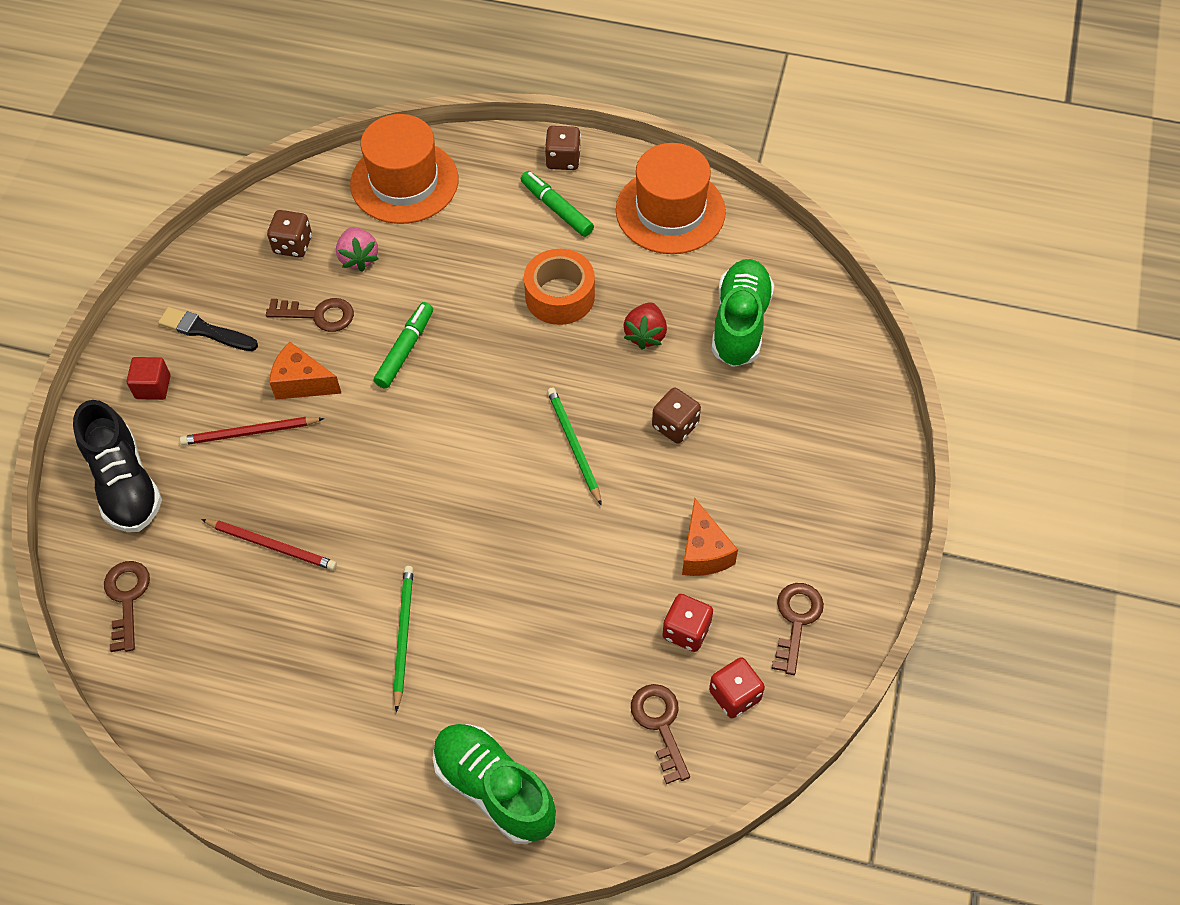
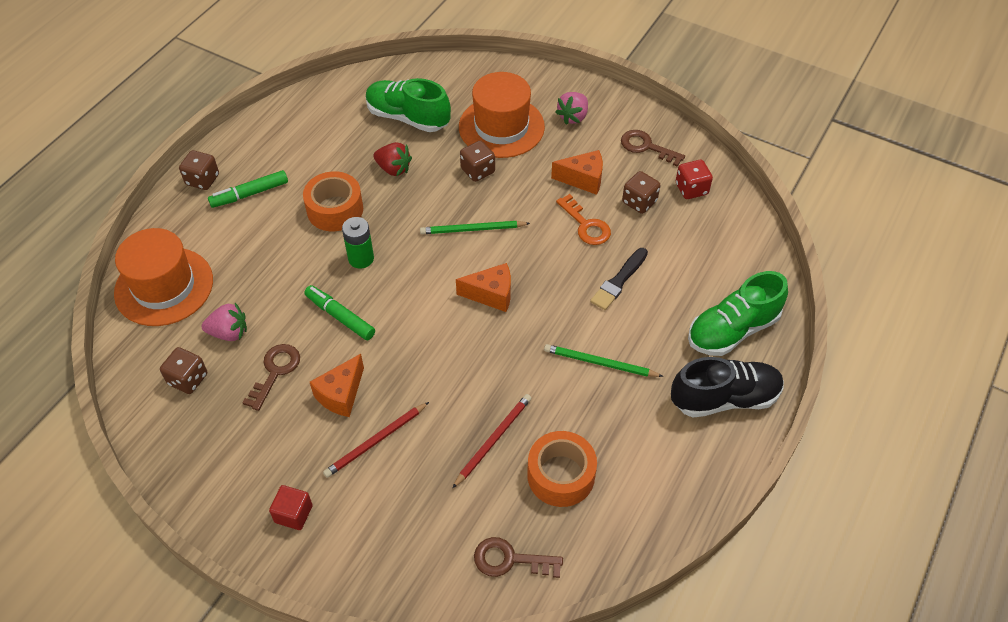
camera: 75 degrees left, 5 degrees down
(125, 484) = (391, 549): black shoe -> black shoe (724, 398)
(205, 331) = (250, 462): black brush -> black brush (619, 281)
(238, 626) = (561, 475): none -> orange tape
(249, 432) = (376, 441): red pencil -> red pencil turned 45 degrees clockwise
(477, 492) = (491, 294): none -> orange cheese
(493, 344) = (361, 258): none -> green battery
(622, 573) = (586, 225): none -> orange key
(660, 724) = (703, 231): brown key -> none
(670, 211) = (289, 130): orange hat -> orange hat (501, 127)
(686, 631) = (639, 202): red dice -> brown dice
(819, 514) = (573, 117): none -> pink strawberry

